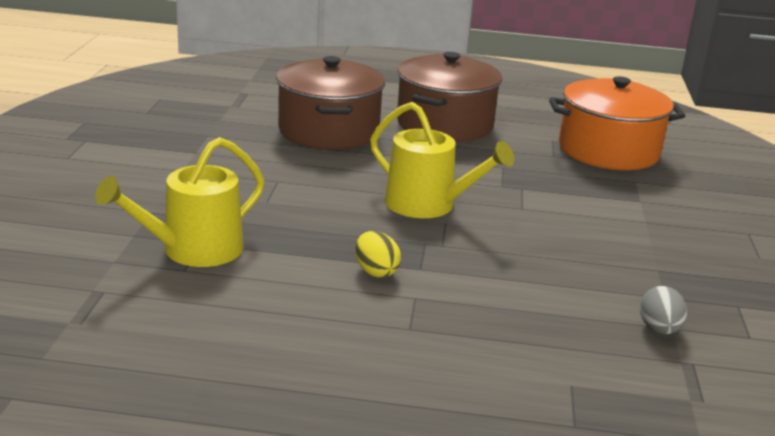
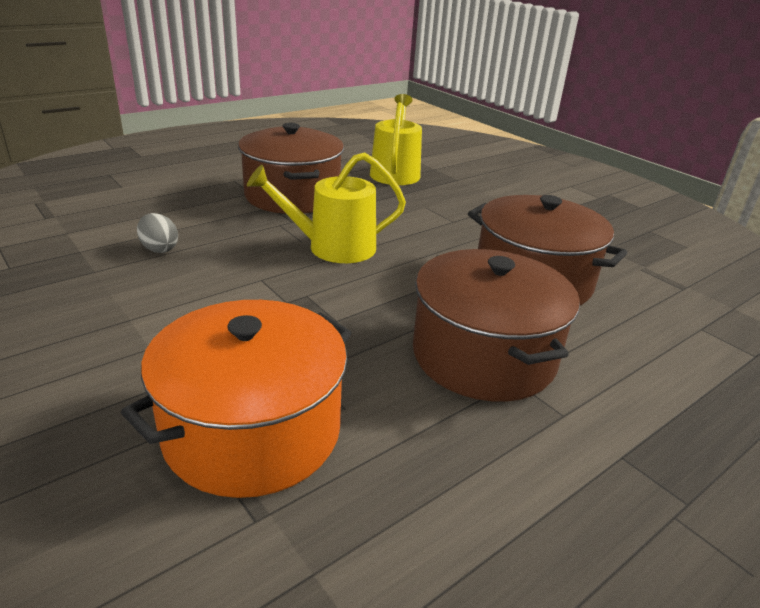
camera: 135 degrees right, 5 degrees up
(376, 271) = (292, 196): yellow egg -> brown pot
(659, 329) = (76, 228): grey egg -> grey egg (159, 249)

